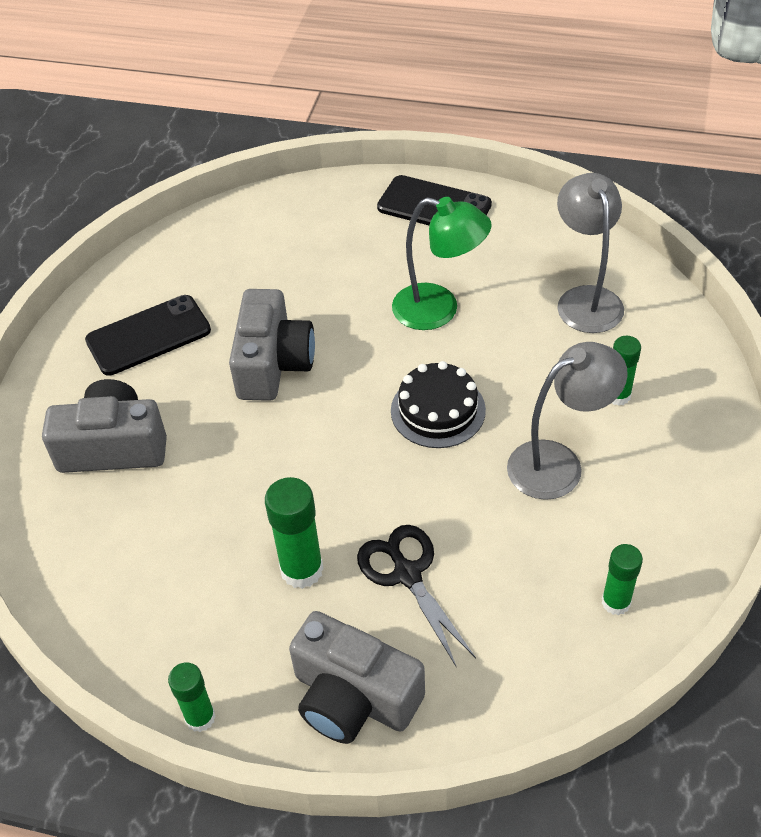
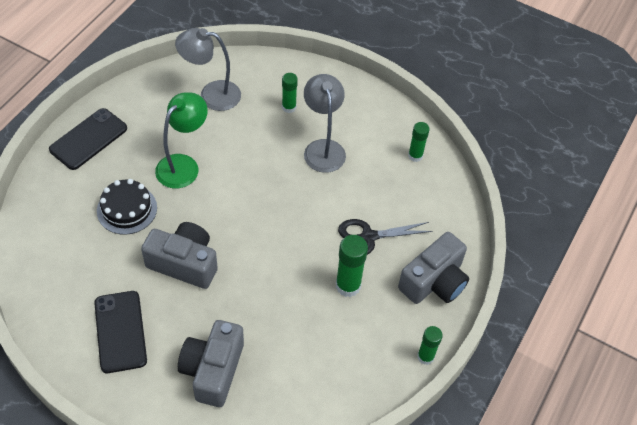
camera: 80 degrees left, 5 degrees up
(438, 410) = (262, 189): black cake -> black cake (127, 209)

